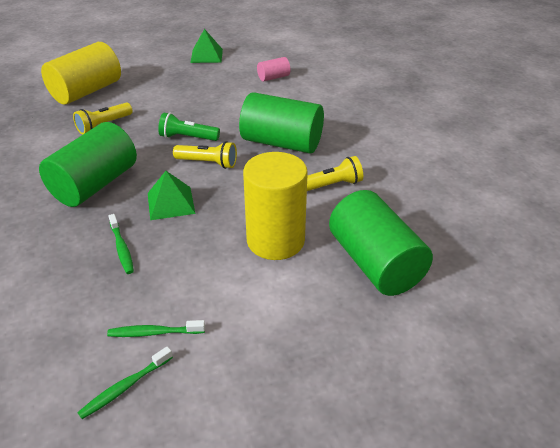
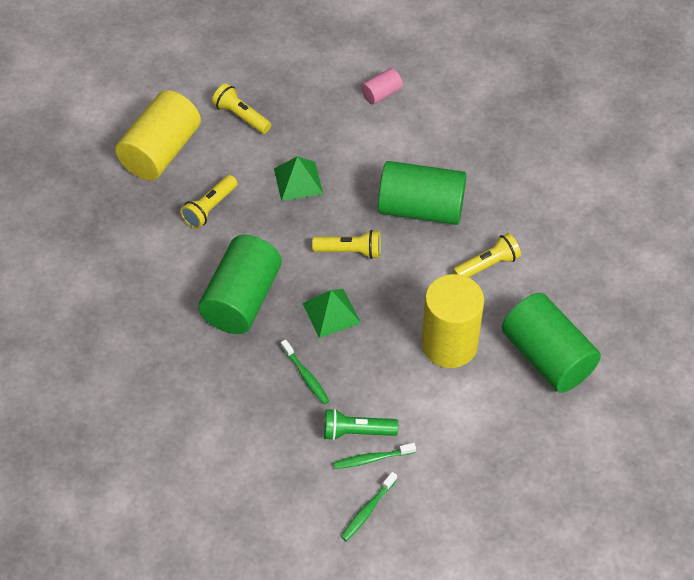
camera: 10 degrees left, 15 degrees up
(159, 79) = (241, 116): none -> yellow flashlight
(187, 137) = (314, 215): green flashlight -> green flashlight (356, 432)
(206, 56) = (283, 60): green pyramid -> green pyramid (298, 181)

